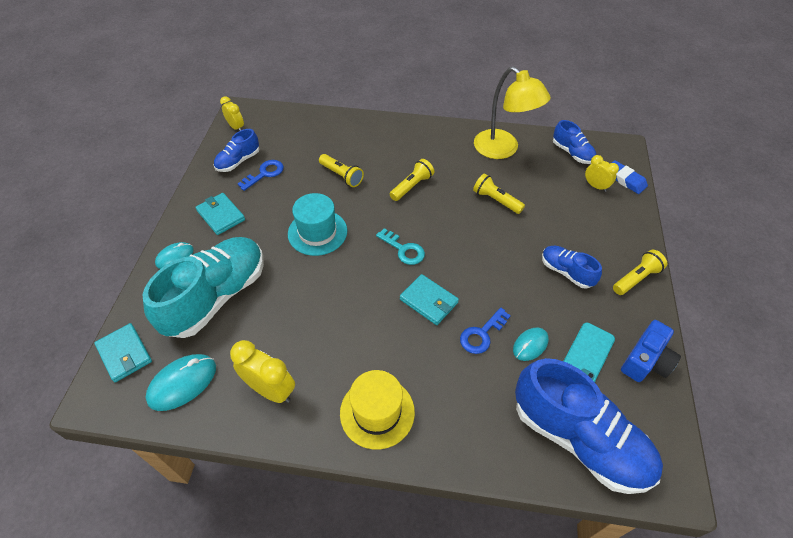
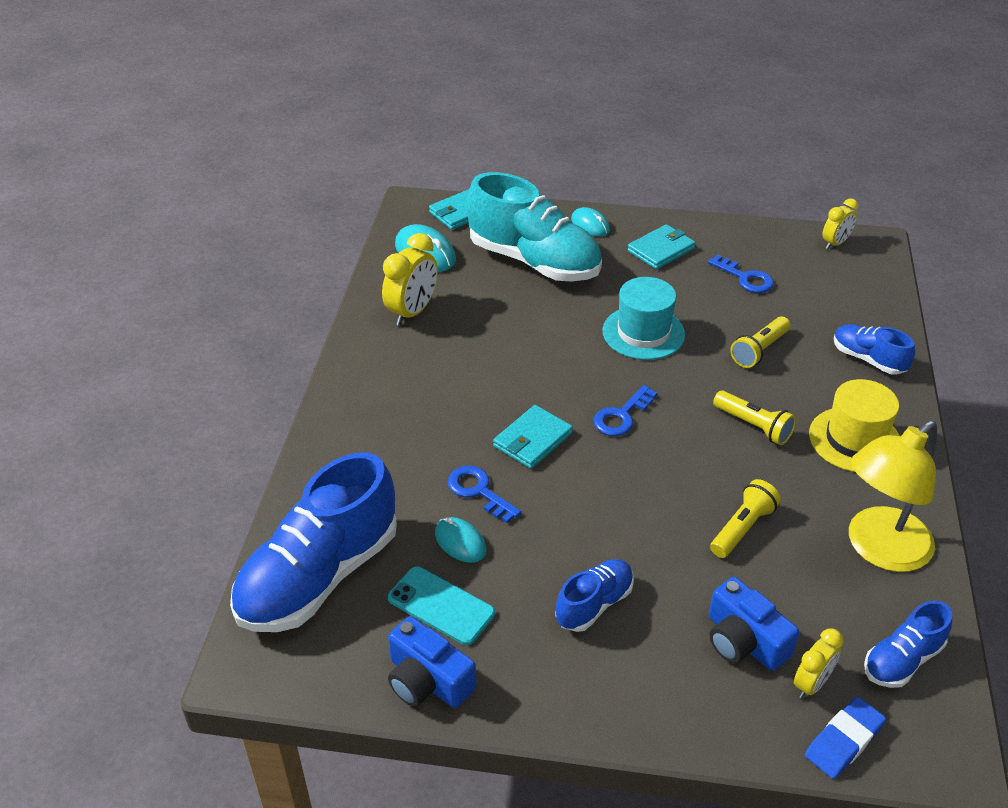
camera: 90 degrees right, 10 degrees down
(238, 161) = (764, 253): blue shoe -> blue shoe (868, 359)
(377, 412) = (377, 393): yellow hat -> yellow hat (855, 440)
(404, 250) = (621, 416): turquoise key -> blue key
(575, 208) = (744, 641): none -> blue camera
(636, 278) = (587, 703): yellow flashlight -> none

